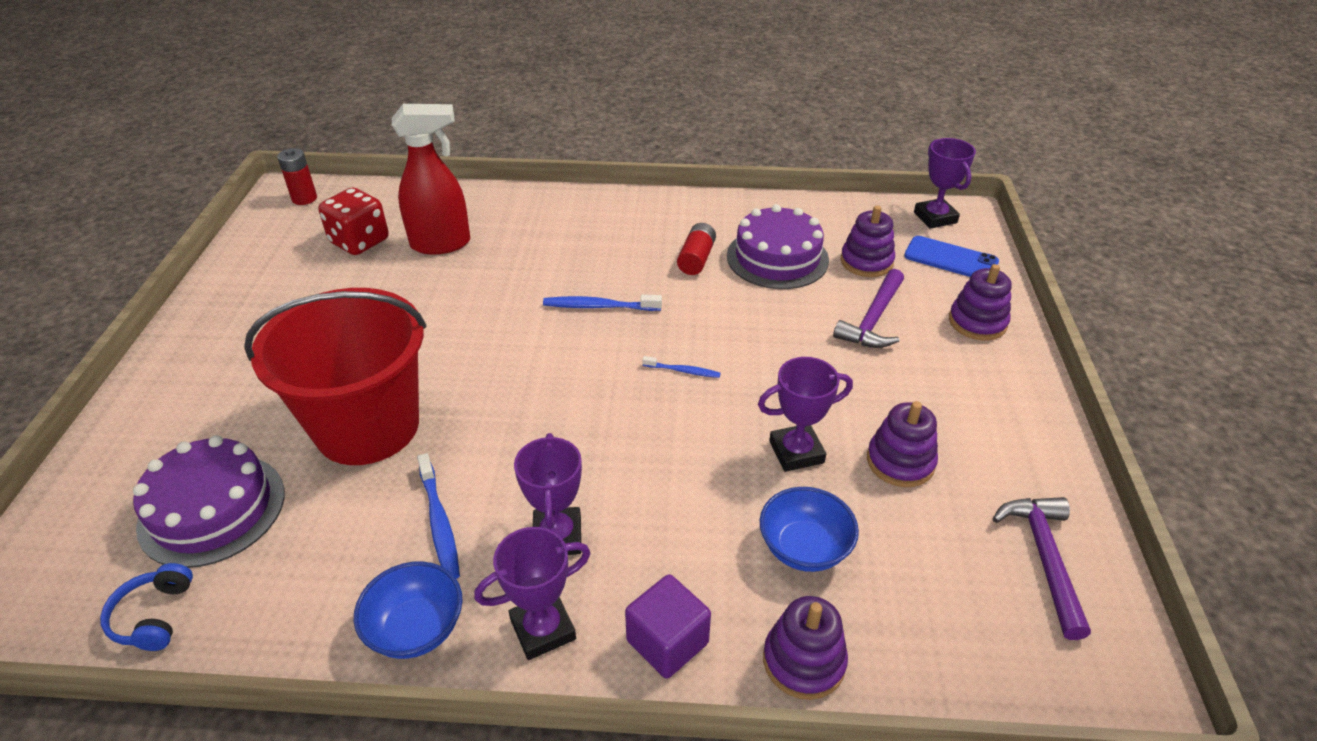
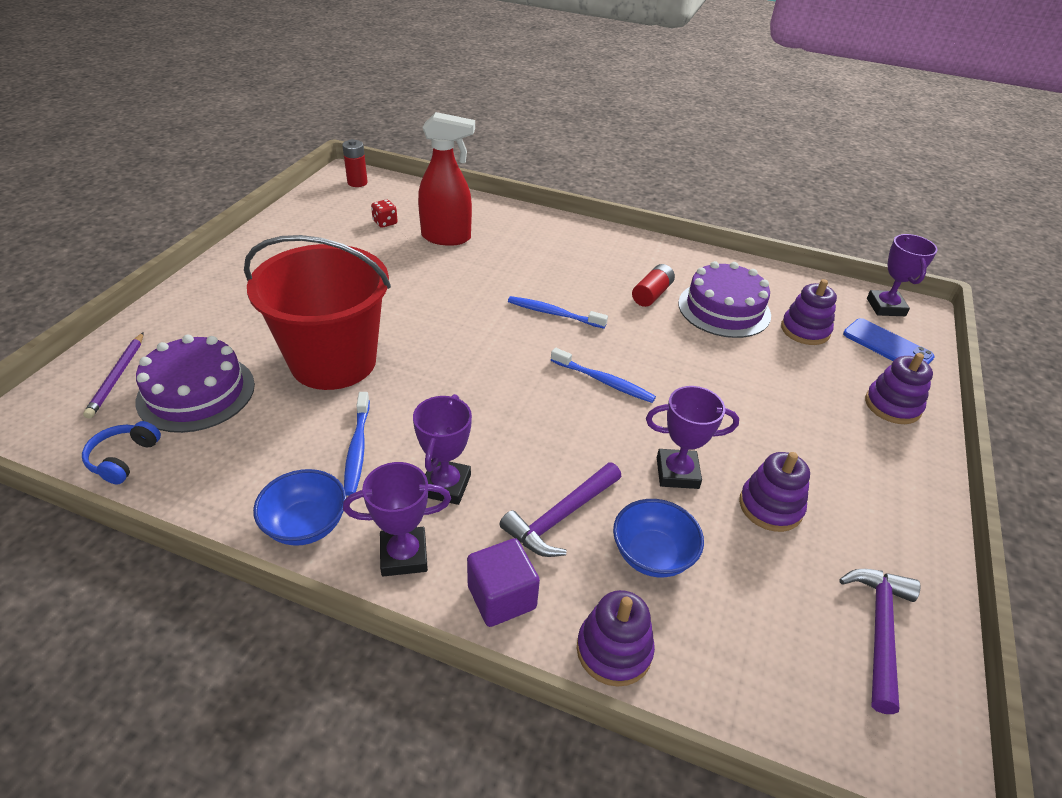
camera: 15 degrees right, 0 degrees up
(99, 516) = (117, 376): none -> purple pencil
(359, 242) = (385, 223): red dice -> red dice, size x0.52
(683, 371) = (604, 381): blue toothbrush -> blue toothbrush, size x1.63
(873, 320) = (792, 380): purple hammer -> purple hammer (560, 517)

